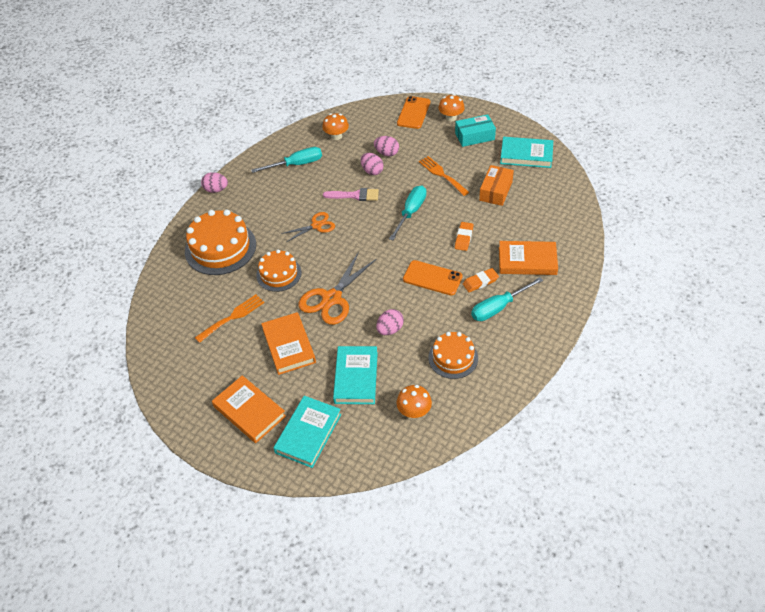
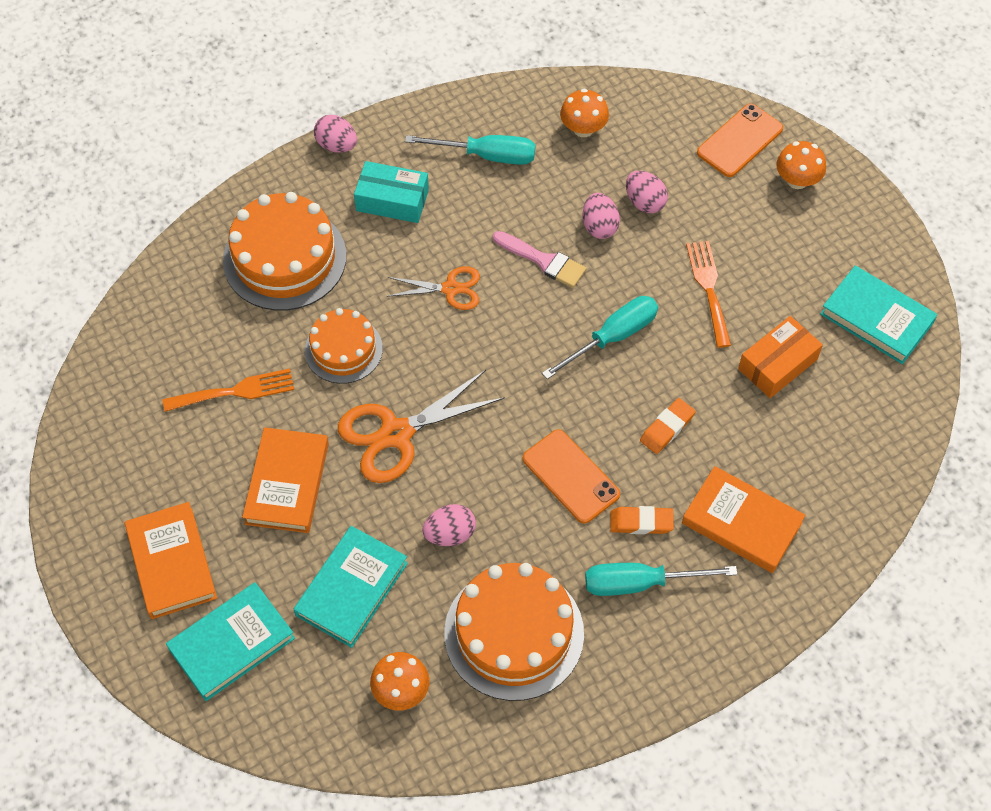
camera: 25 degrees right, 10 degrees up
(453, 358) = (514, 633): orange cake -> orange cake, size x1.63
(474, 136) = (813, 238): turquoise box -> turquoise box (392, 200)

